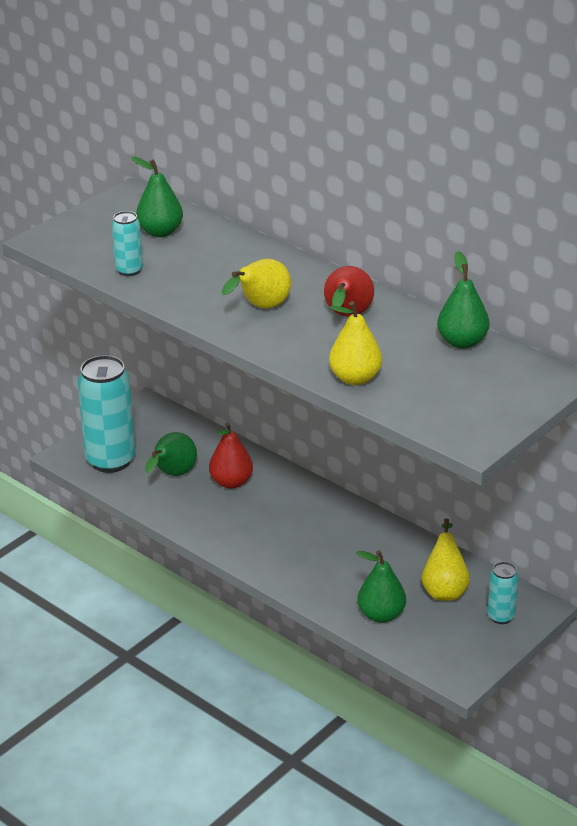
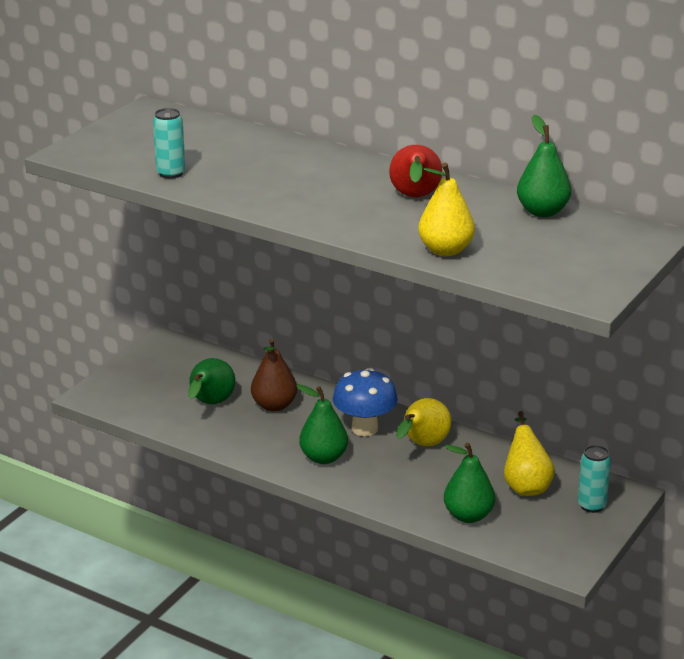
camera: 10 degrees left, 5 degrees down
(110, 460) = (140, 396): turquoise can -> none
(160, 232) = (192, 138): green pear -> green pear (323, 457)
(231, 482) = (274, 406): red pear -> brown pear
(261, 308) = (323, 196): yellow pear -> yellow pear (422, 445)
(309, 514) = (364, 428): none -> blue mushroom

